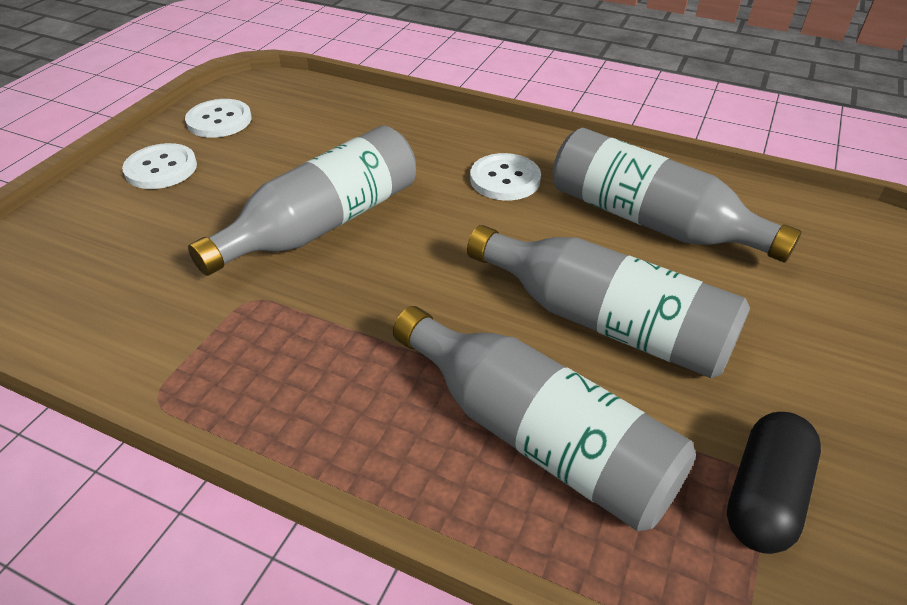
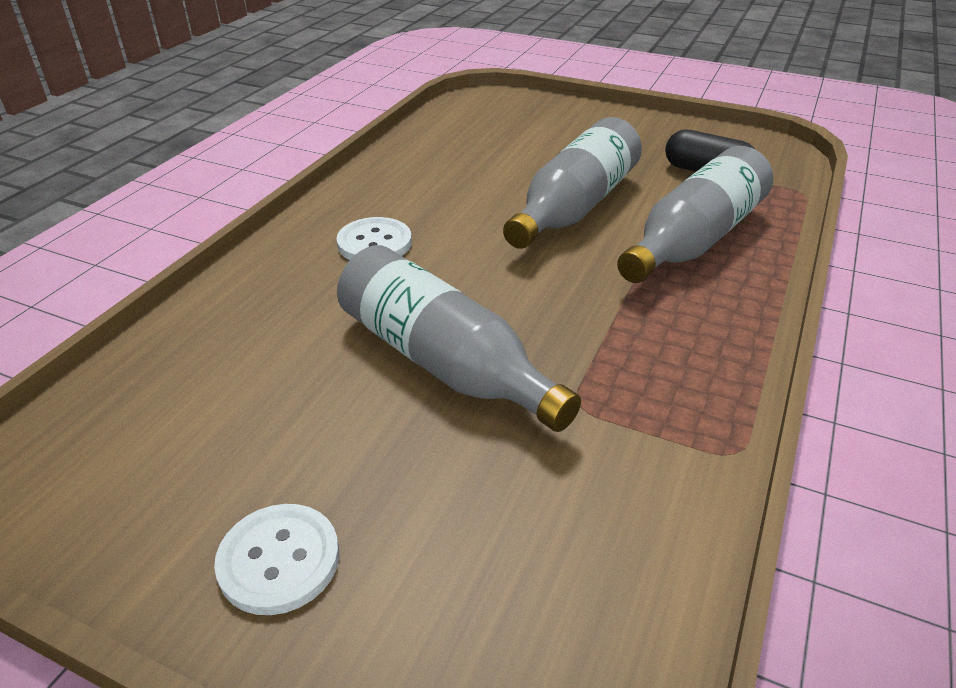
camera: 90 degrees left, 5 degrees down
(219, 120) = (139, 510): white button -> none
(650, 221) = (450, 178): grey bottle -> none

